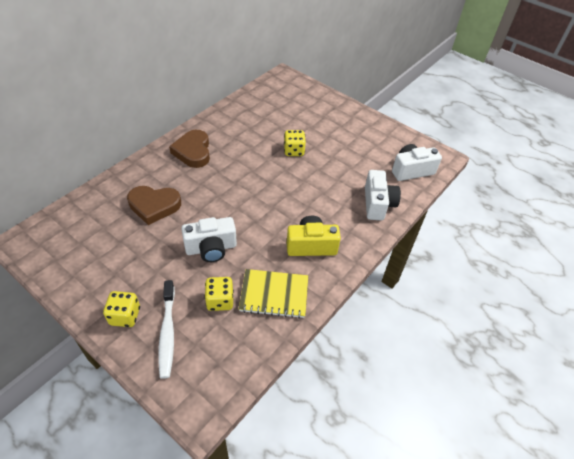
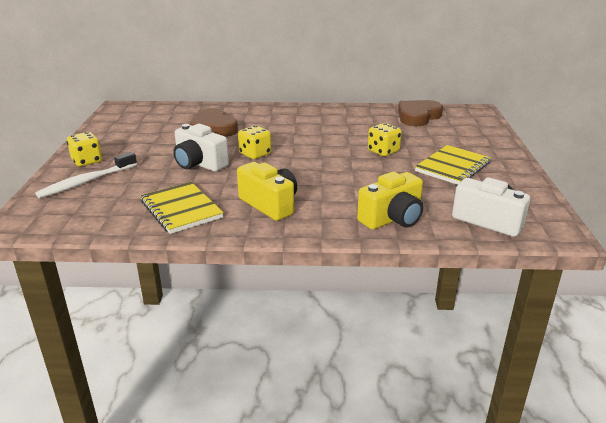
camera: 55 degrees right, 20 degrees down
(193, 151) = (299, 117): brown heart -> brown heart (418, 117)
(220, 301) = (144, 189): yellow dice -> yellow dice (255, 154)
(344, 139) = (453, 167): none -> yellow notebook
(377, 204) = (392, 219): white camera -> yellow camera

